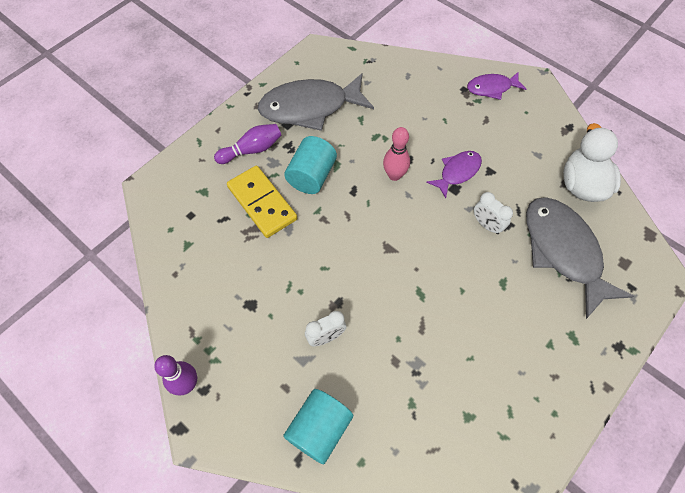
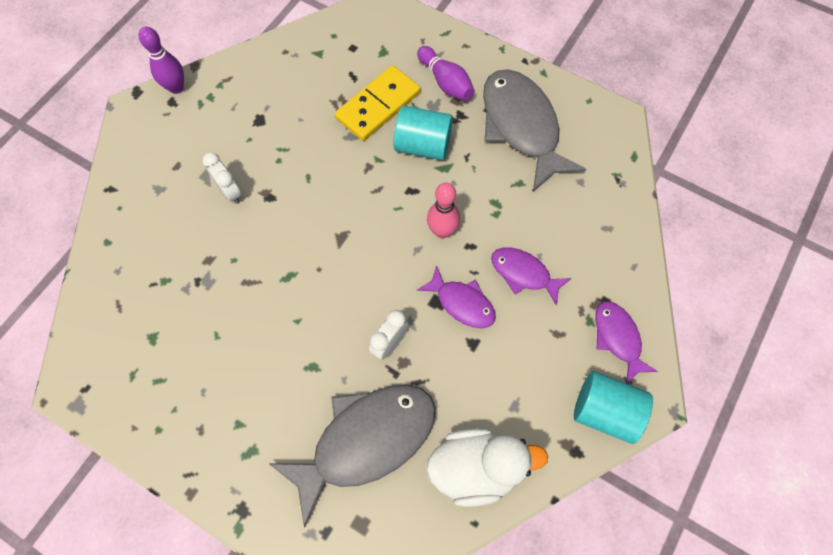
camera: 80 degrees right, 5 degrees up
(319, 429) = (137, 201): turquoise cylinder -> turquoise cylinder (604, 411)
(438, 130) = (523, 274): none -> purple fish

